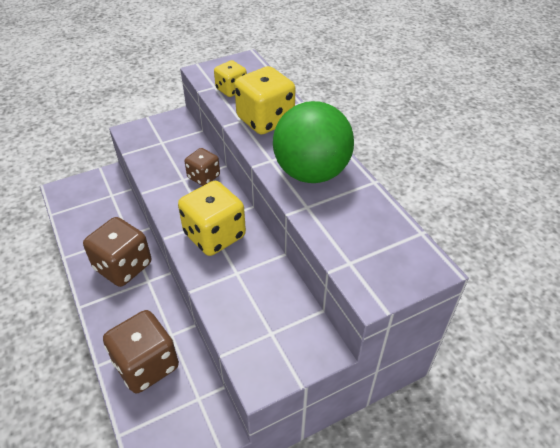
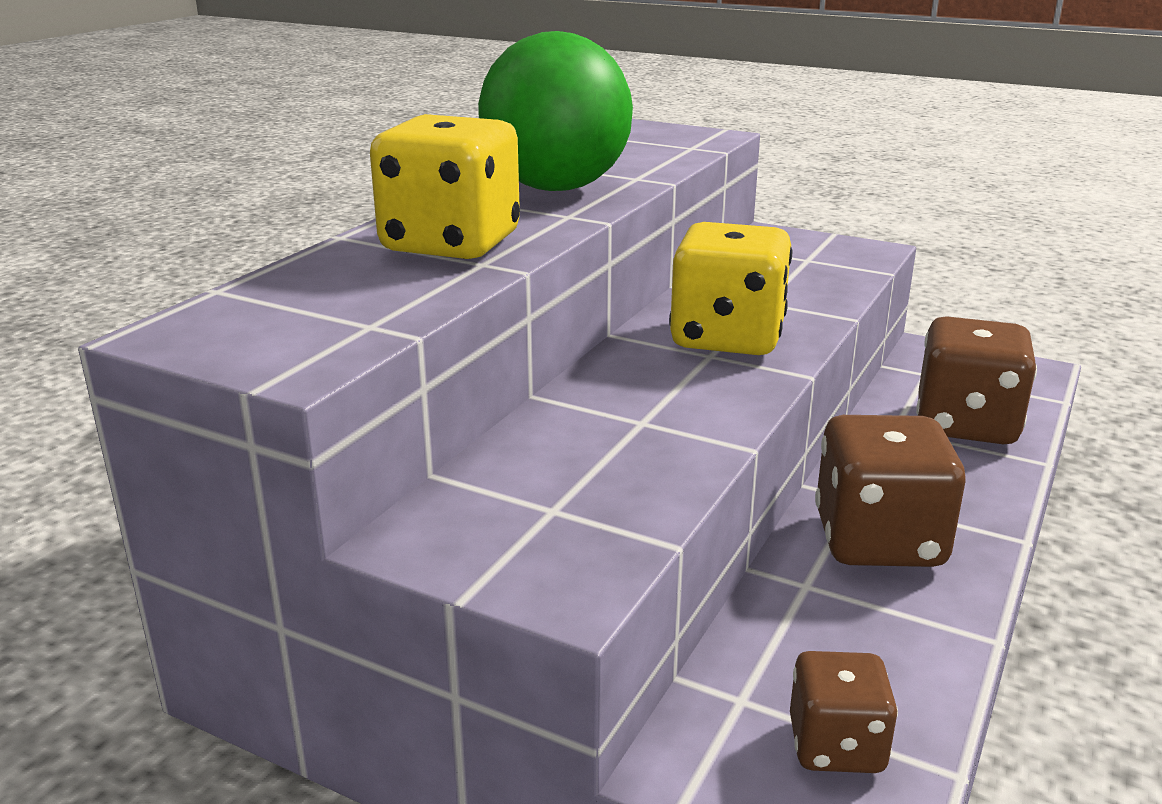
camera: 125 degrees left, 20 degrees down
(203, 177) = (602, 401): brown dice -> brown dice (836, 746)
(231, 90) = (365, 302): yellow dice -> none

